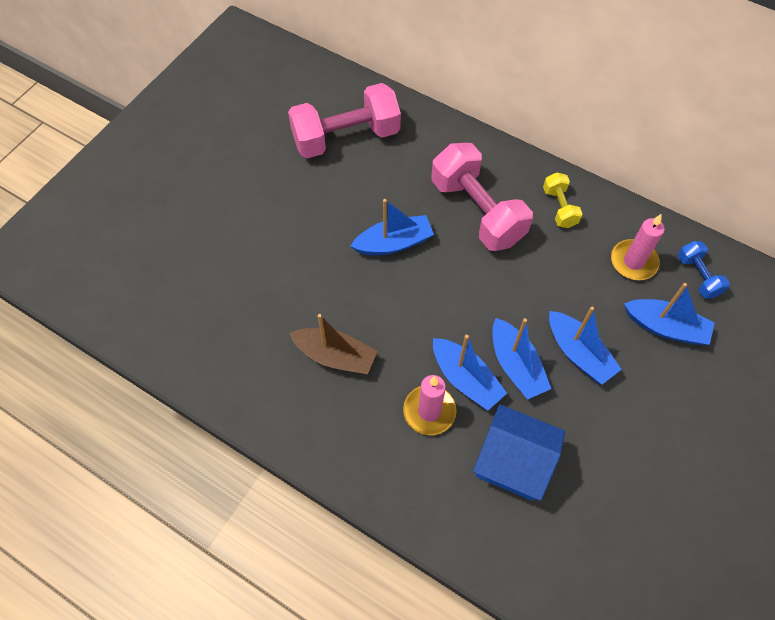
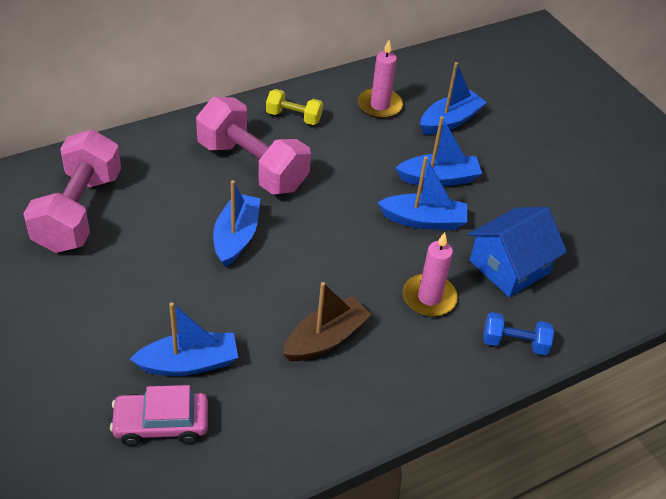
camera: 65 degrees left, 15 degrees down
(197, 294) = (161, 424): none -> pink car
(465, 379) = (414, 258): blue boat -> blue boat (189, 363)
(477, 211) = (252, 166): pink dumbbell -> pink dumbbell turned 45 degrees clockwise
(698, 276) = (419, 81): blue dumbbell -> blue dumbbell (514, 343)

